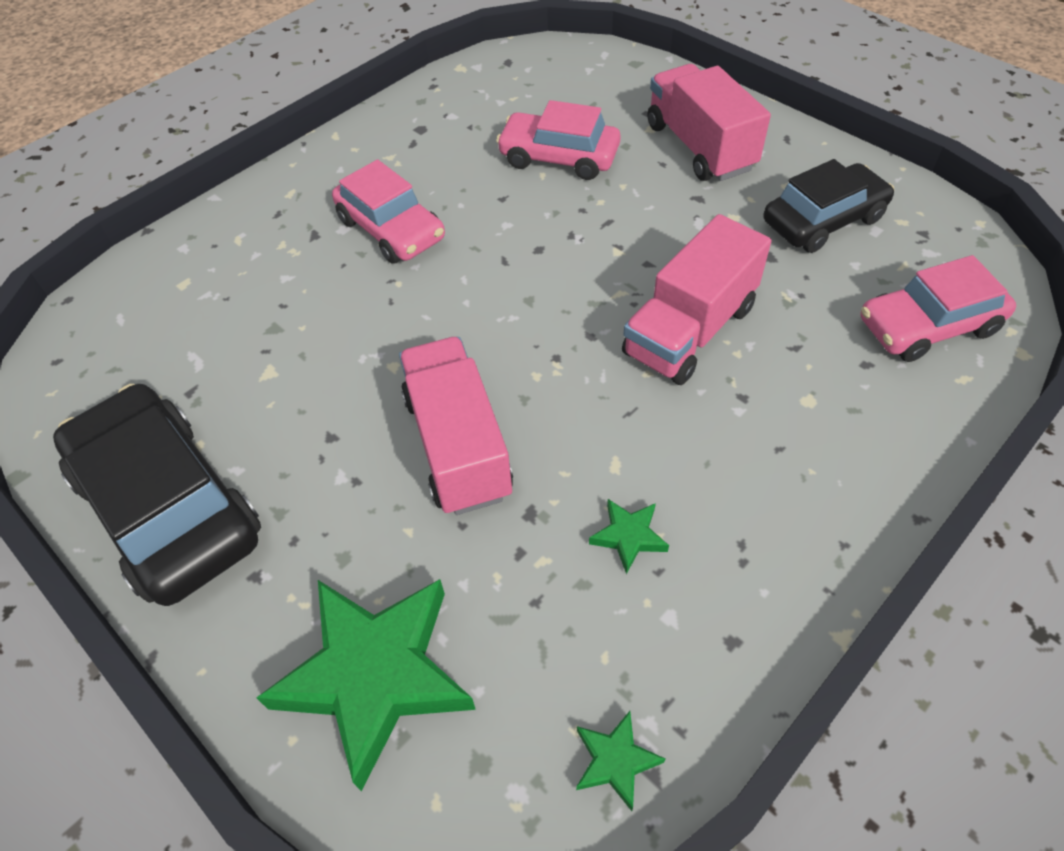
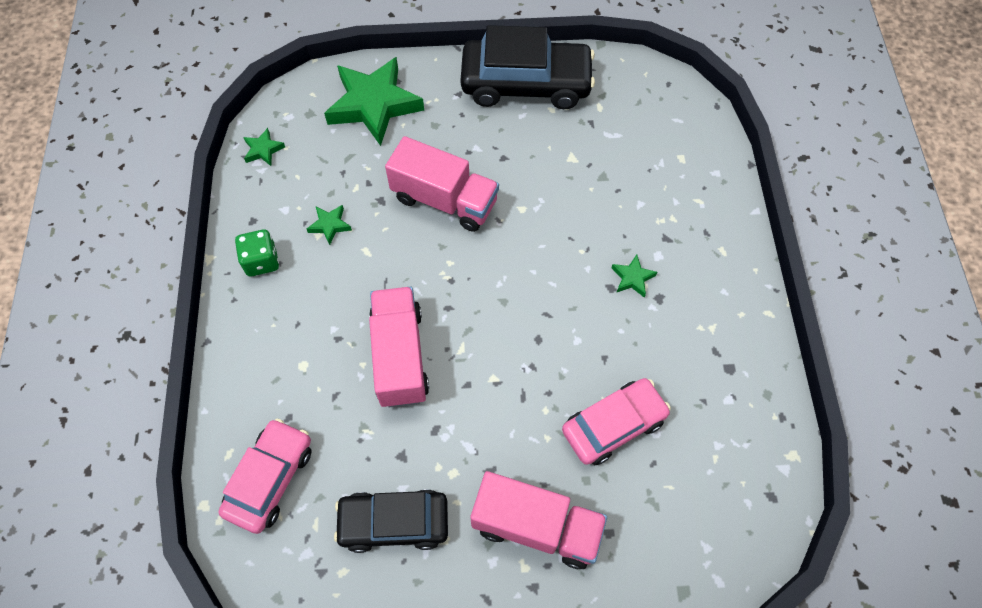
camera: 130 degrees right, 10 degrees up
(391, 229) = (632, 278): pink car -> green star
(765, 565) = (261, 261): none -> green dice
(823, 220) = (394, 522): black car -> black car turned 75 degrees clockwise

